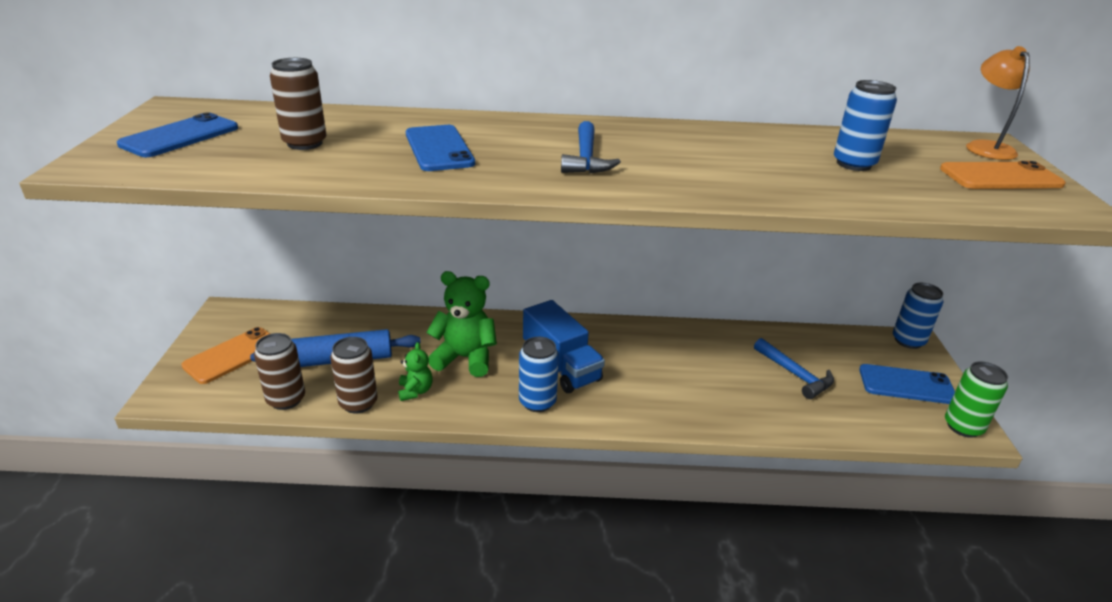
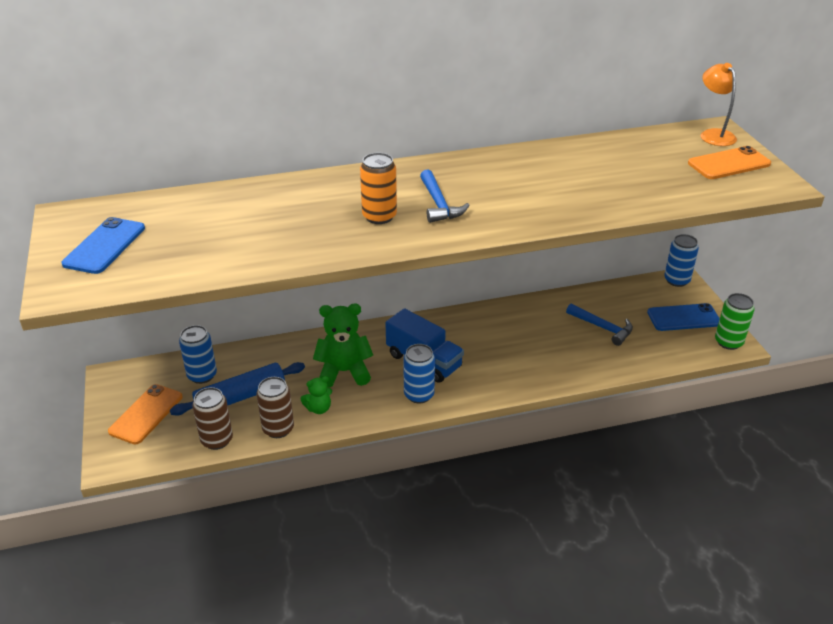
camera: 15 degrees left, 5 degrees up
(305, 143) = (213, 232): brown can -> none
(415, 391) = (318, 408): green teddy bear -> green teddy bear turned 90 degrees clockwise
(439, 149) = (323, 216): blue phone -> none
(505, 158) = (379, 216): none -> orange can
(854, 164) = (629, 170): blue can -> blue can (202, 375)

